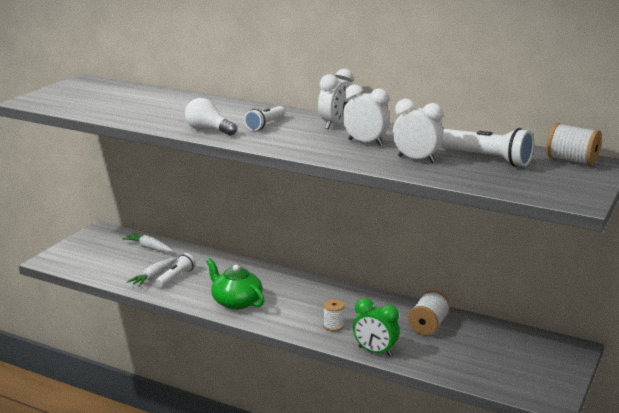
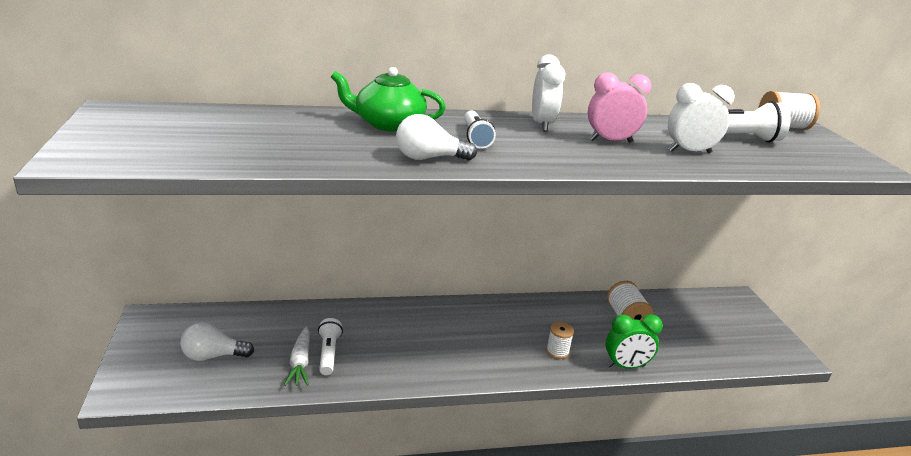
camera: 40 degrees left, 5 degrees up
(111, 258) = (213, 356): none -> white light bulb
(149, 248) = (247, 323): white carrot -> none
(236, 301) = (433, 360): green teapot -> green teapot (388, 124)
(365, 142) = (610, 141): white clock -> pink clock

